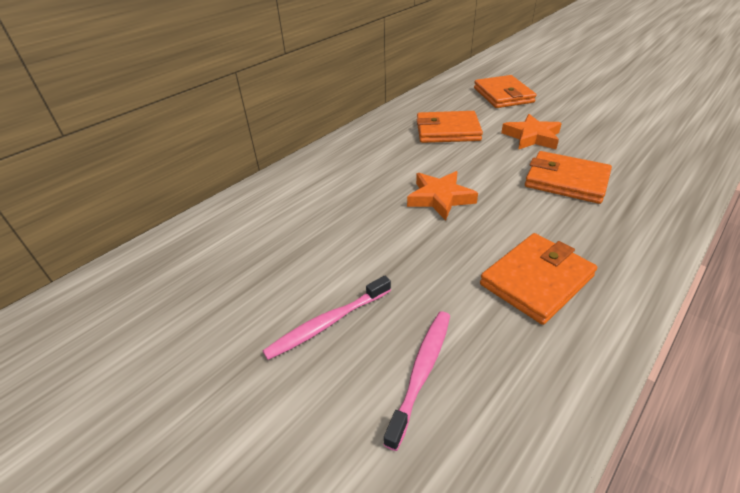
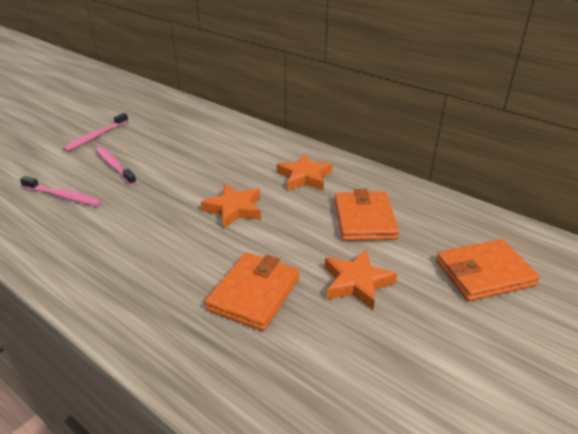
camera: 85 degrees right, 5 degrees down
(204, 376) = (96, 136): none -> pink toothbrush
(375, 158) = (304, 177): none -> orange star
(536, 280) = (115, 249): orange wallet -> none

